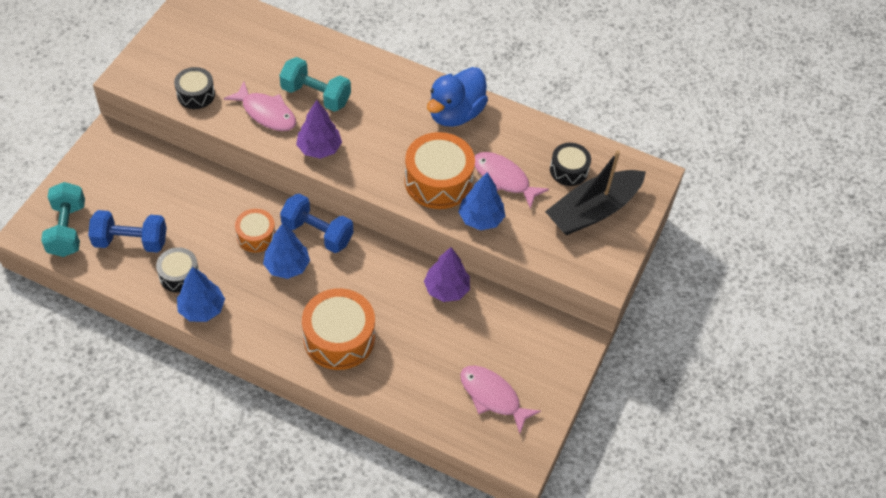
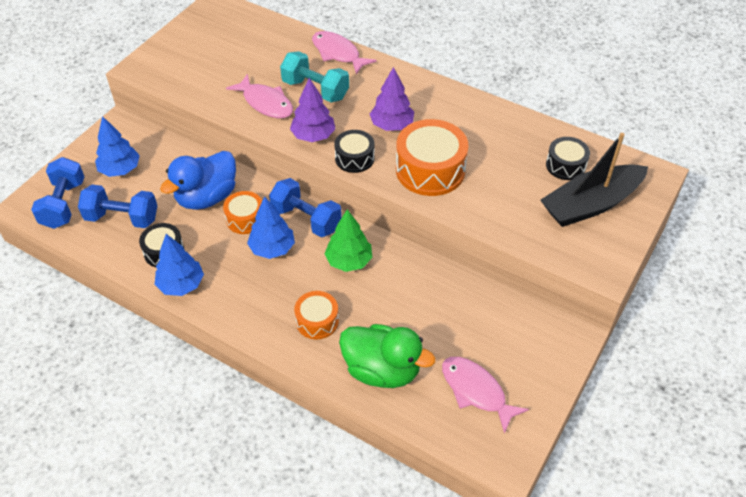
camera: 10 degrees right, 5 degrees down
(67, 229) = (63, 204): turquoise dumbbell -> blue dumbbell
(196, 94) = (200, 85): black drum -> black drum (354, 158)
(339, 338) = (317, 321): orange drum -> orange drum, size x0.57
(363, 275) = (349, 261): none -> green tree
(405, 382) = (382, 370): none -> green duck
(446, 289) = (433, 279): purple tree -> purple tree (392, 125)
(455, 113) = (451, 110): blue duck -> blue duck (206, 197)
(481, 218) = (472, 207): blue tree -> blue tree (120, 170)
(503, 179) = (497, 171): pink fish -> pink fish (338, 53)

